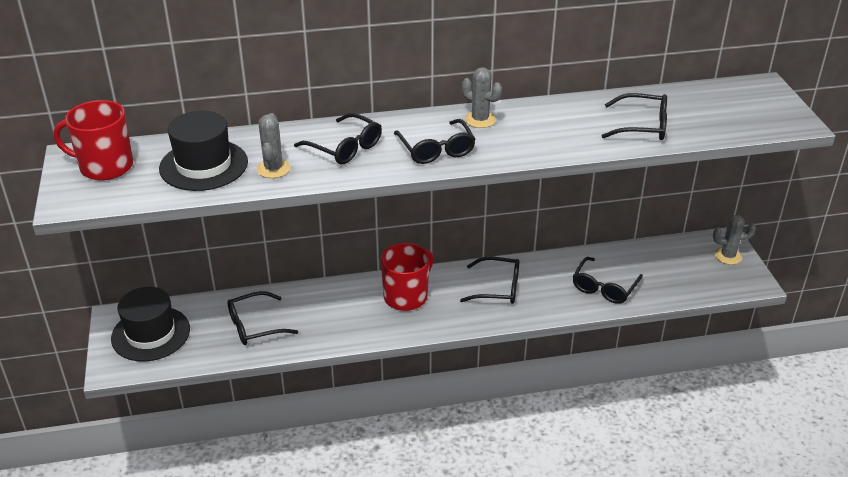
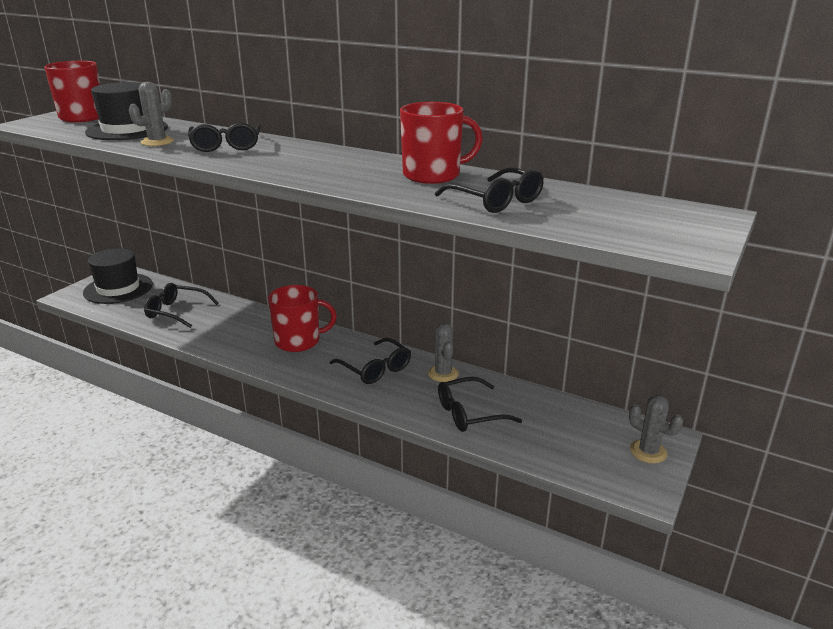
camera: 40 degrees right, 10 degrees down
(436, 149) = (283, 163): black glasses -> none
(480, 120) = (359, 159): grey cactus -> grey cactus (443, 374)
(561, 116) = (433, 175): none -> red mug

